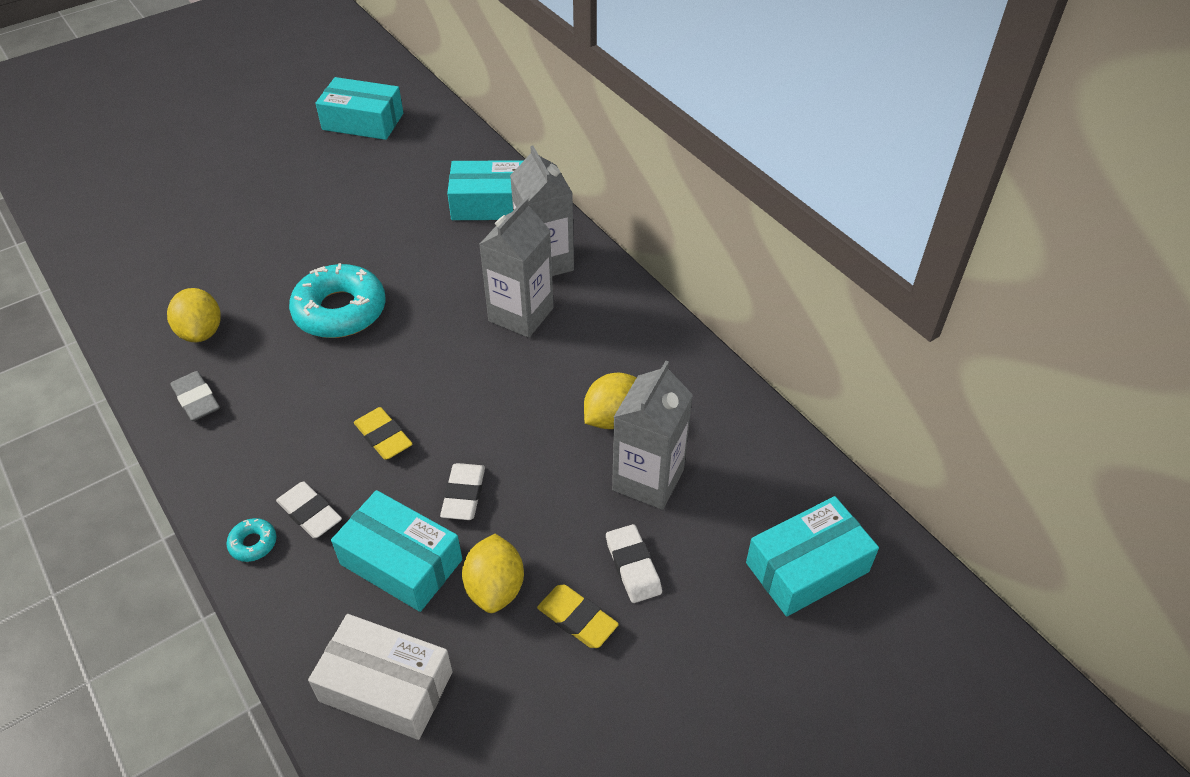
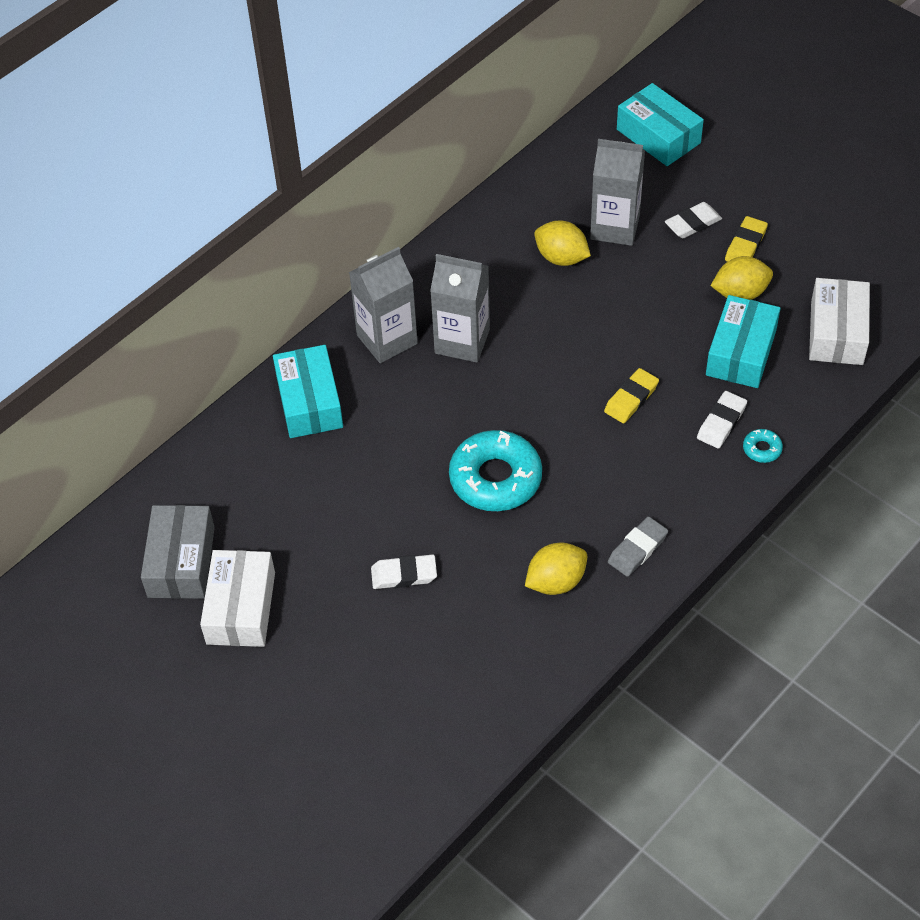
camera: 100 degrees left, 5 degrees up
(301, 146) = (241, 608): none -> white box
(363, 121) = (181, 562): turquoise box -> grey box
(463, 494) = (668, 331): white eraser -> white eraser (404, 575)

